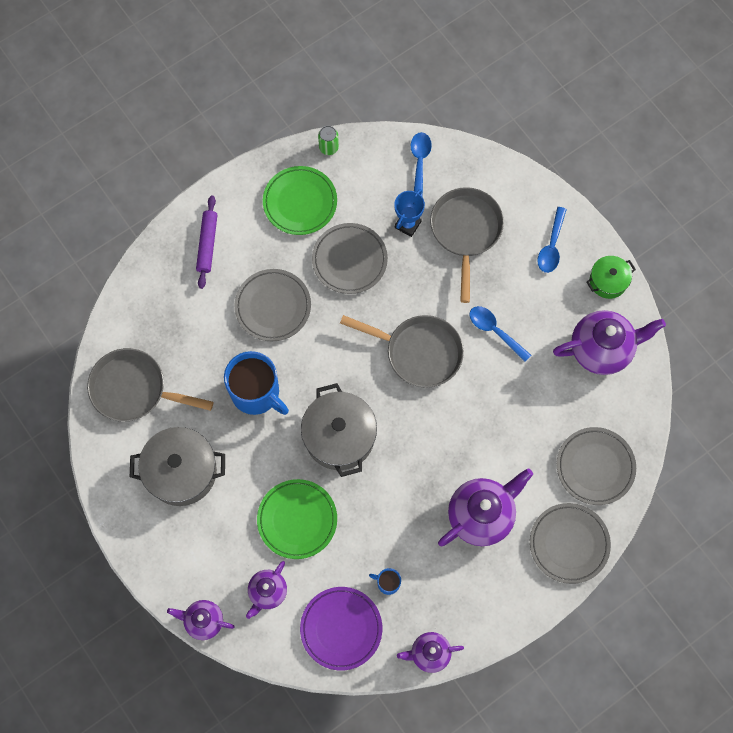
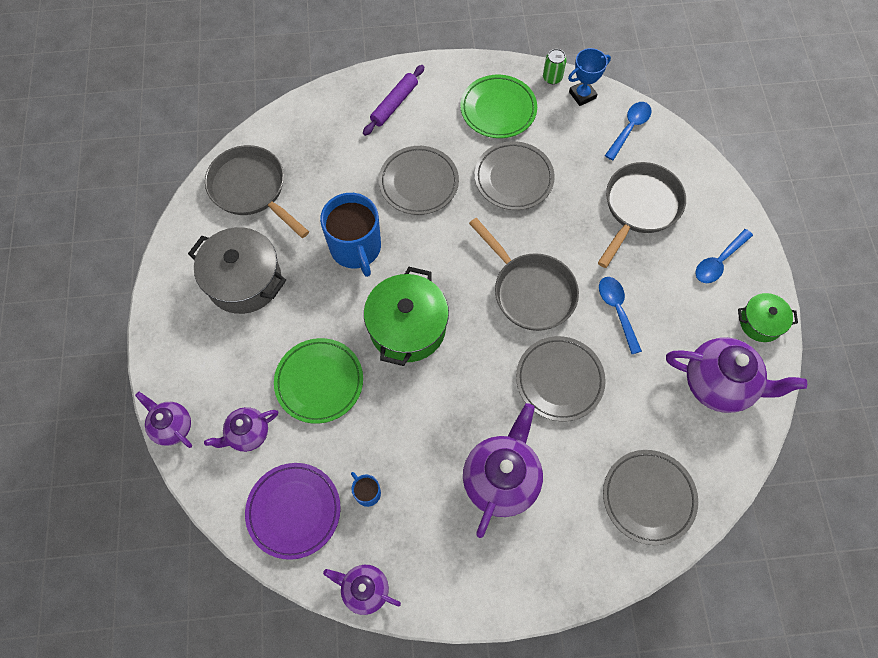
camera: 30 degrees right, 5 degrees down
(339, 436) = (407, 327): grey pot -> green pot
(408, 224) = (587, 175): blue trophy -> blue trophy (582, 95)
(481, 515) = (501, 479): purple teapot -> purple teapot turned 60 degrees counterclockwise
(569, 544) = (576, 561): grey plate -> grey plate (559, 380)

